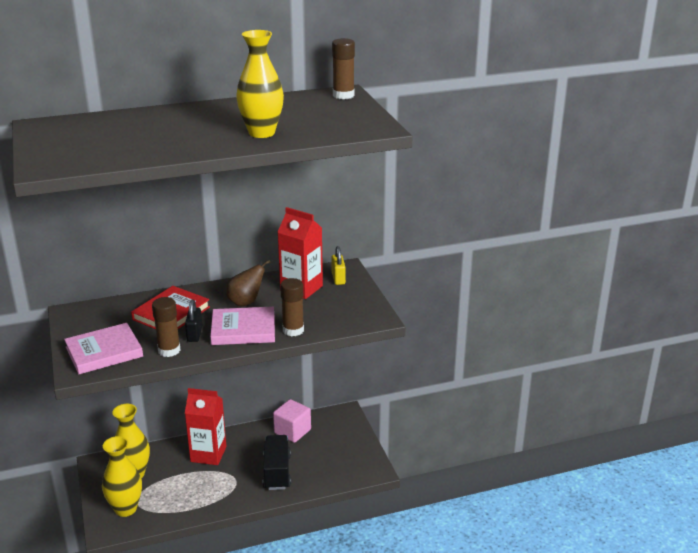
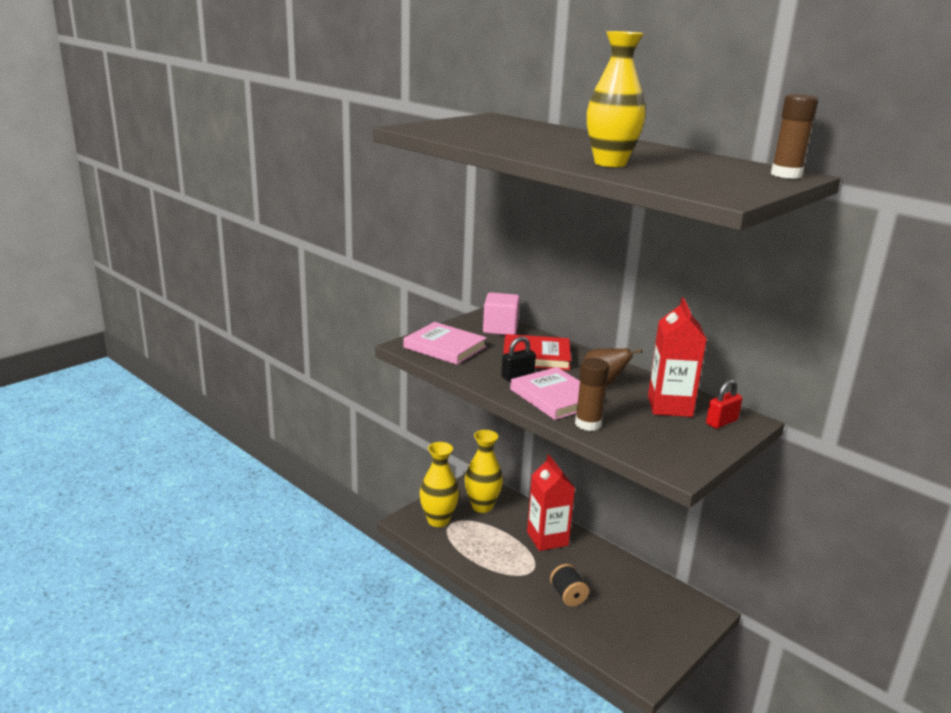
camera: 60 degrees right, 5 degrees down
(169, 350) = (478, 373): brown glue stick -> none
(277, 472) = (568, 595): black truck -> black spool
(292, 431) = (636, 582): pink cube -> pink cube (500, 329)
(338, 278) = (721, 422): yellow padlock -> red padlock

